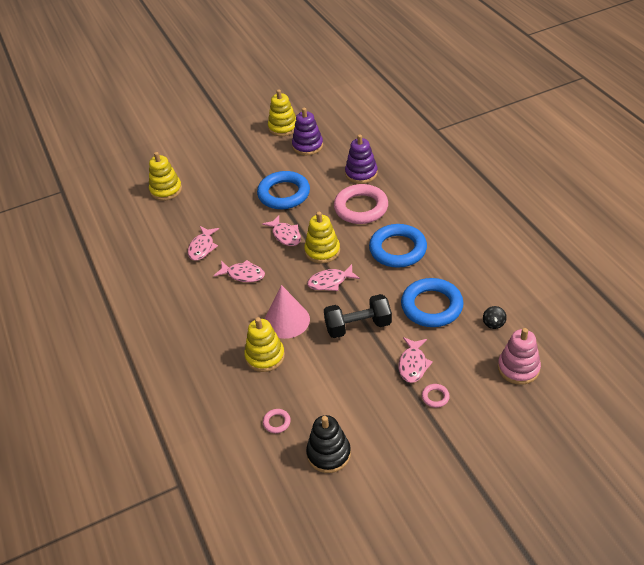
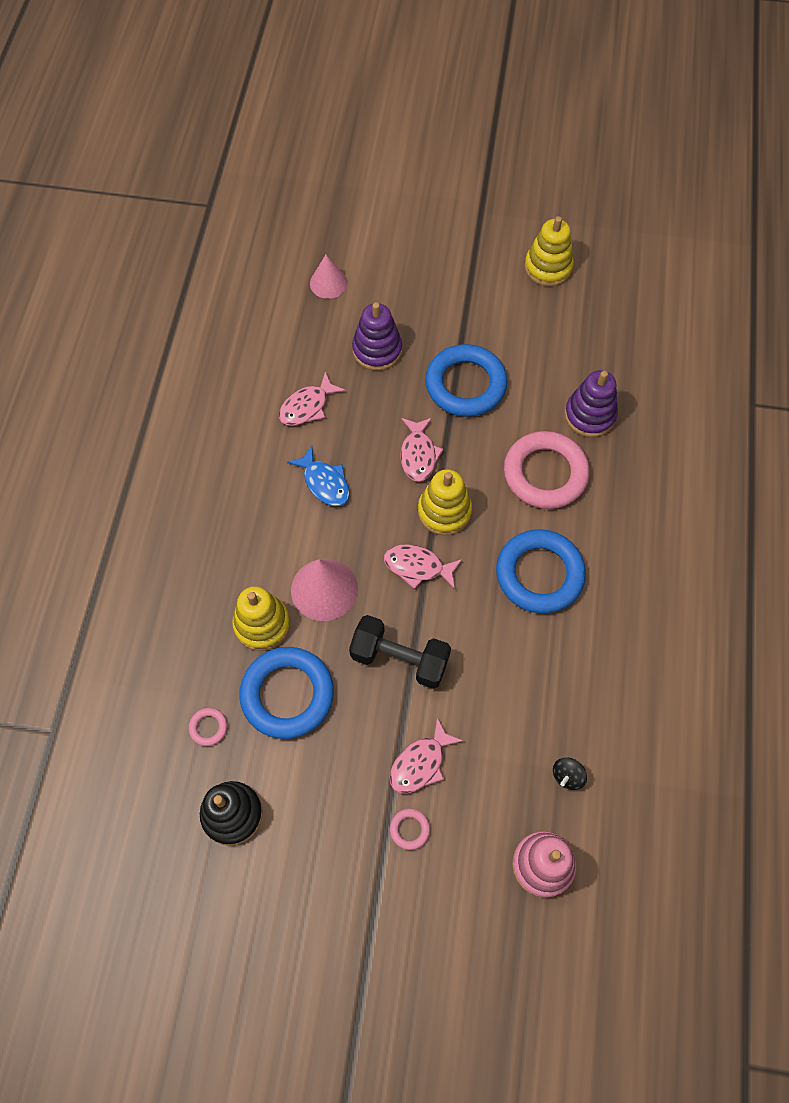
camera: 30 degrees right, 20 degrees up
(166, 190) = (328, 283): yellow stacking toy -> pink cone
(243, 274) = (324, 483): pink fish -> blue fish
(307, 146) = (556, 321): purple stacking toy -> purple stacking toy (377, 350)
(431, 306) = (511, 693): blue ring -> blue ring (287, 694)

